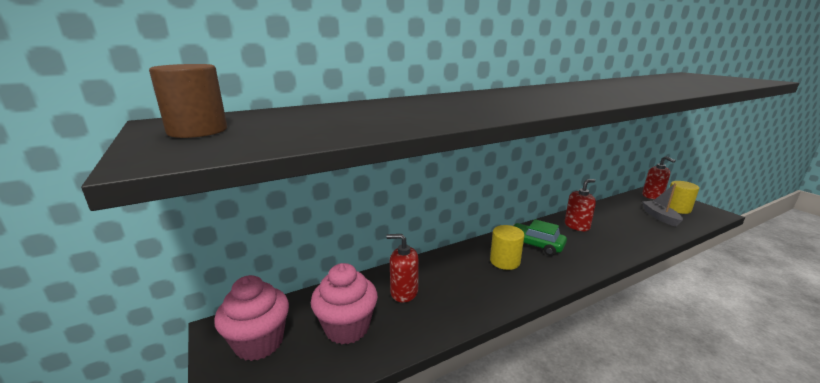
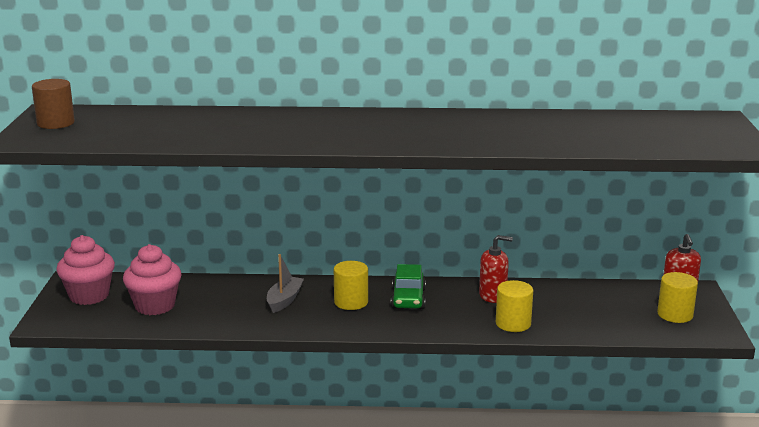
camera: 30 degrees right, 0 degrees up
(404, 292) = (225, 297): red soap dispenser -> none
(535, 245) = (408, 298): green car -> green car turned 150 degrees counterclockwise
(623, 242) = (513, 323): none -> yellow cylinder
(660, 217) = (624, 316): grey boat -> grey boat (284, 300)

